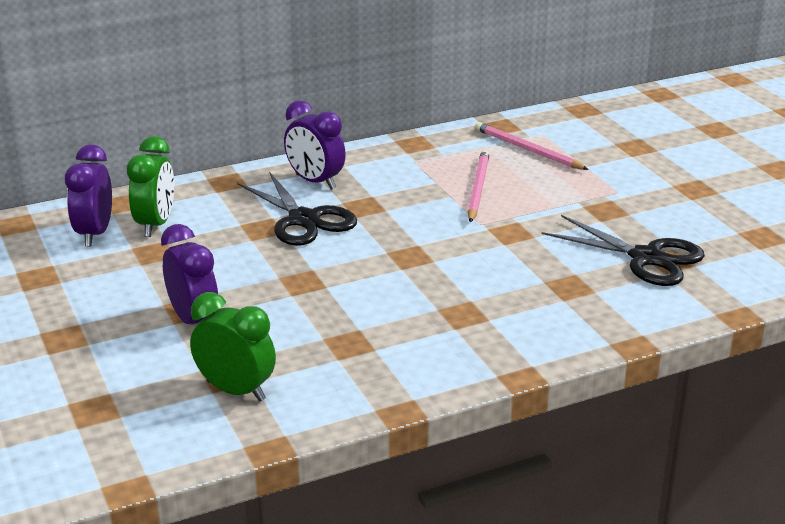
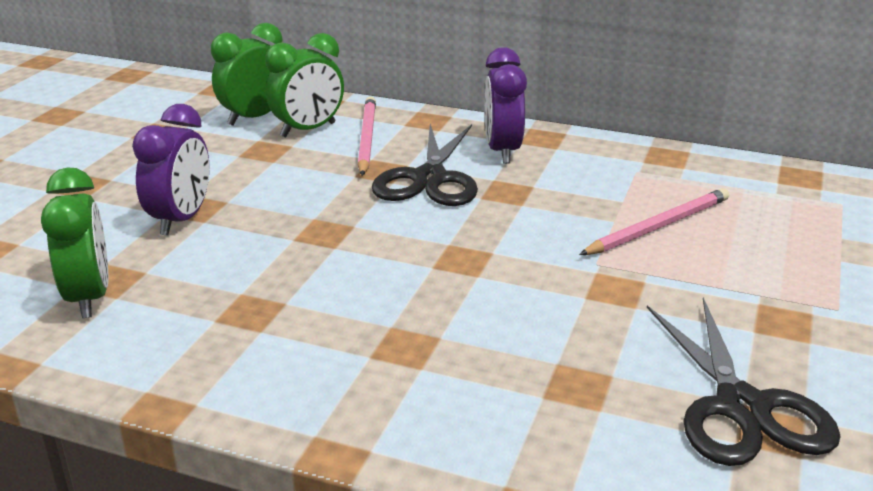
camera: 45 degrees right, 0 degrees up
(94, 234) = (254, 118): purple clock -> green clock
(527, 150) = (791, 212): pink pencil -> pink pencil (366, 138)

